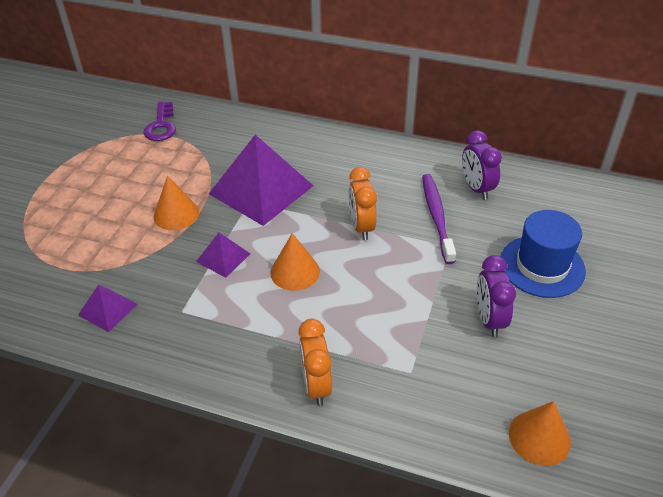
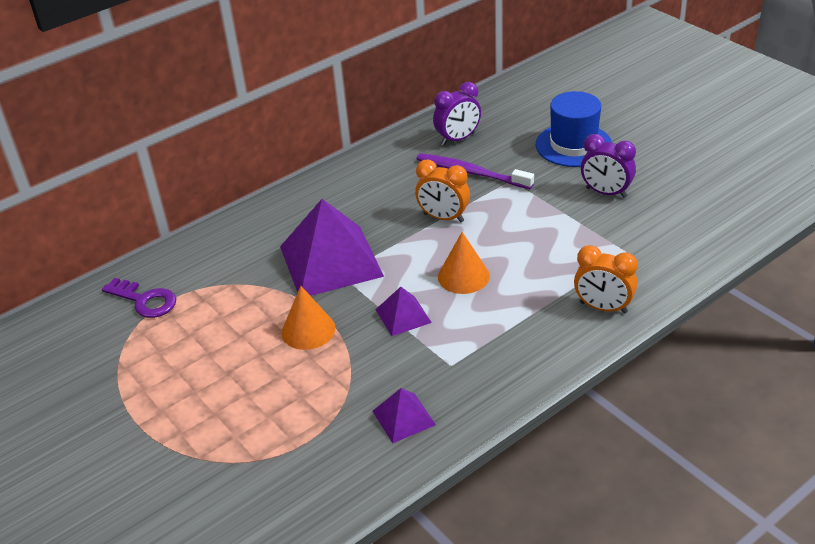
camera: 55 degrees left, 5 degrees down
(476, 188) = (458, 139): purple clock -> purple clock turned 45 degrees counterclockwise
(539, 437) = (728, 215): orange cone -> none

